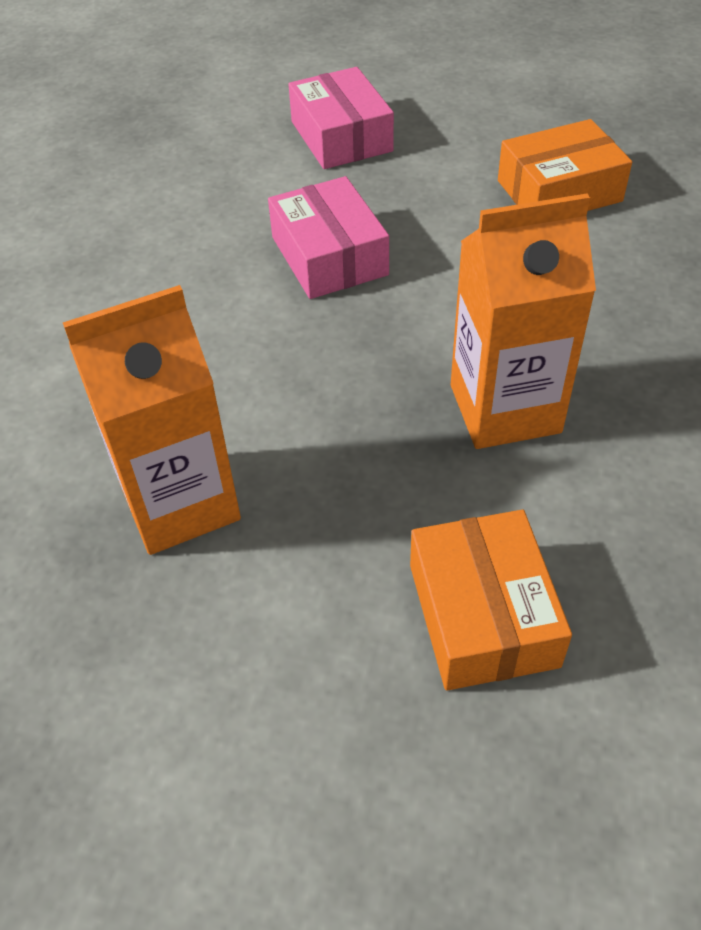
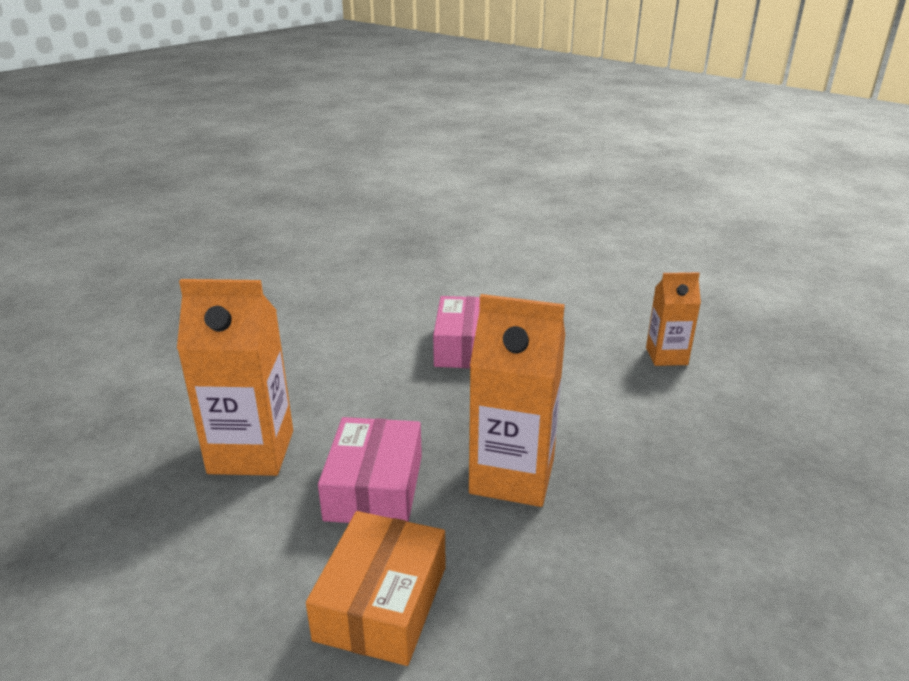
camera: 25 degrees right, 20 degrees down
(341, 136) = (534, 284): pink box -> pink box (374, 487)
(559, 191) = (666, 356): orange box -> orange carton

